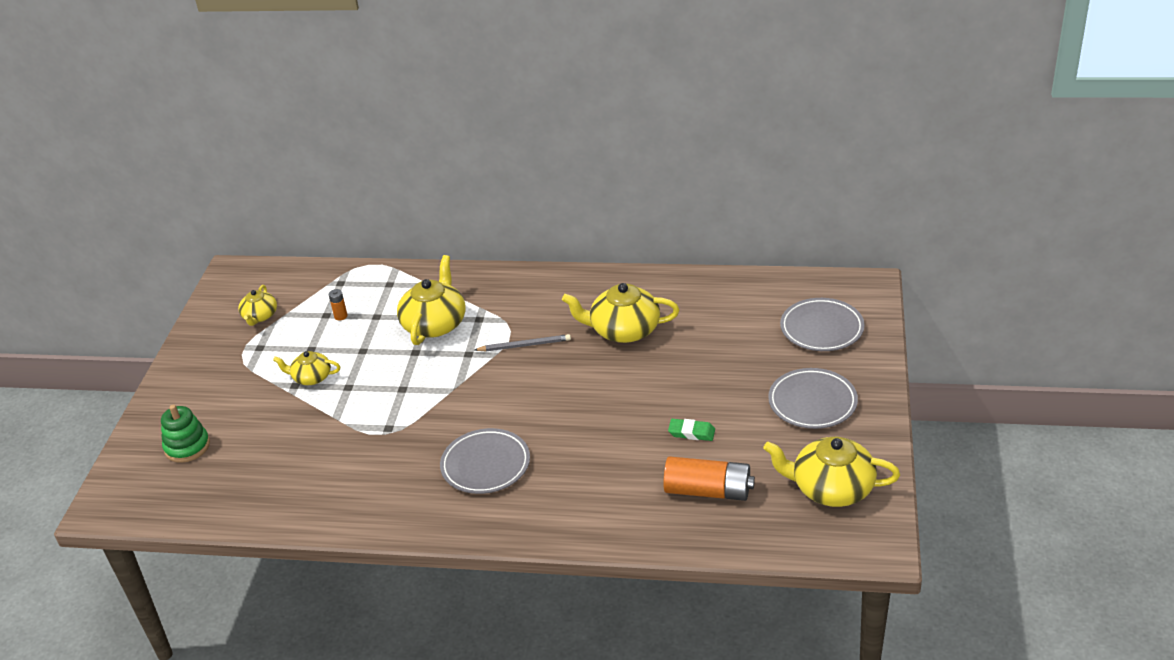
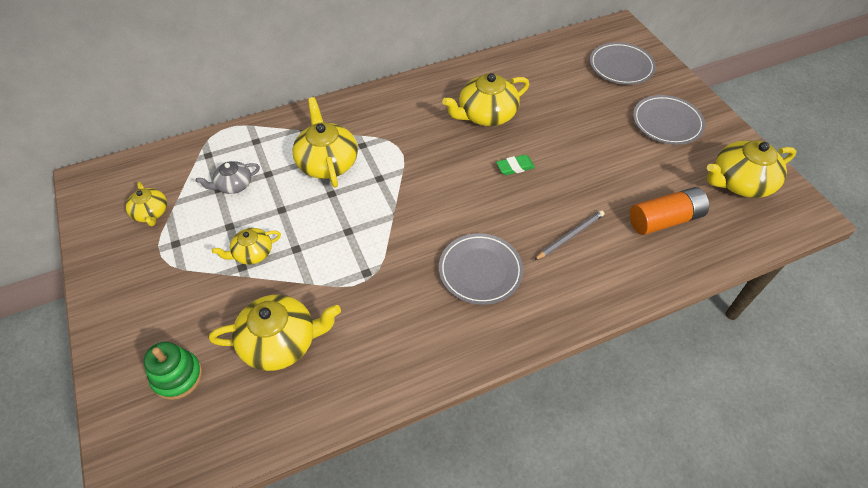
camera: 35 degrees left, 15 degrees up
(278, 453) = (280, 342): none -> yellow teapot
(341, 316) = (233, 185): orange battery -> grey teapot
(524, 345) = (420, 154): grey pencil -> grey pencil (569, 236)
(691, 432) = (610, 178): green eraser -> green eraser (515, 167)

